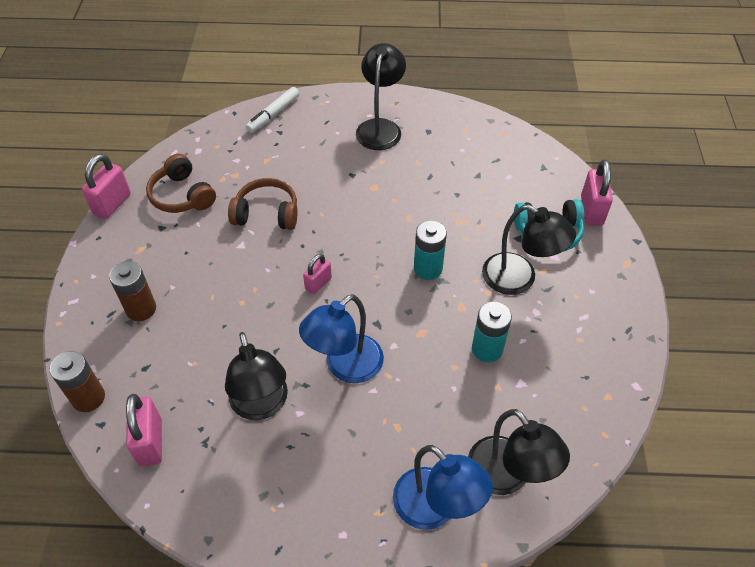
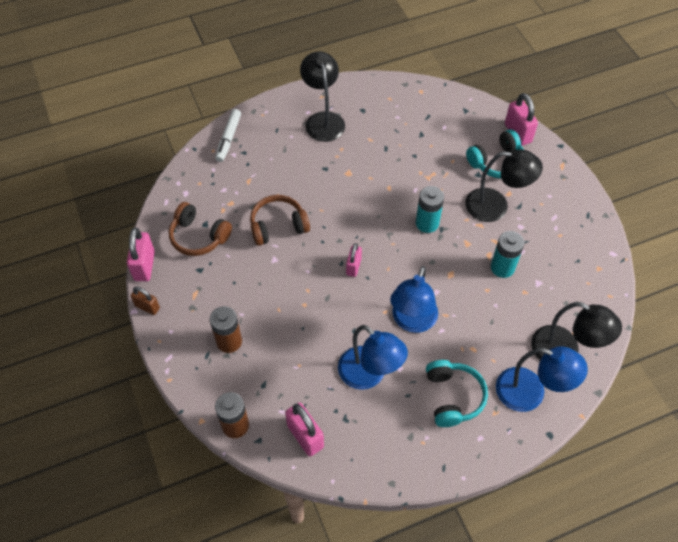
camera: 25 degrees left, 5 degrees up
(88, 244) = (147, 307): none -> brown padlock
(261, 405) = (369, 375): black lamp -> blue lamp
(339, 471) = (453, 397): none -> turquoise headphones

